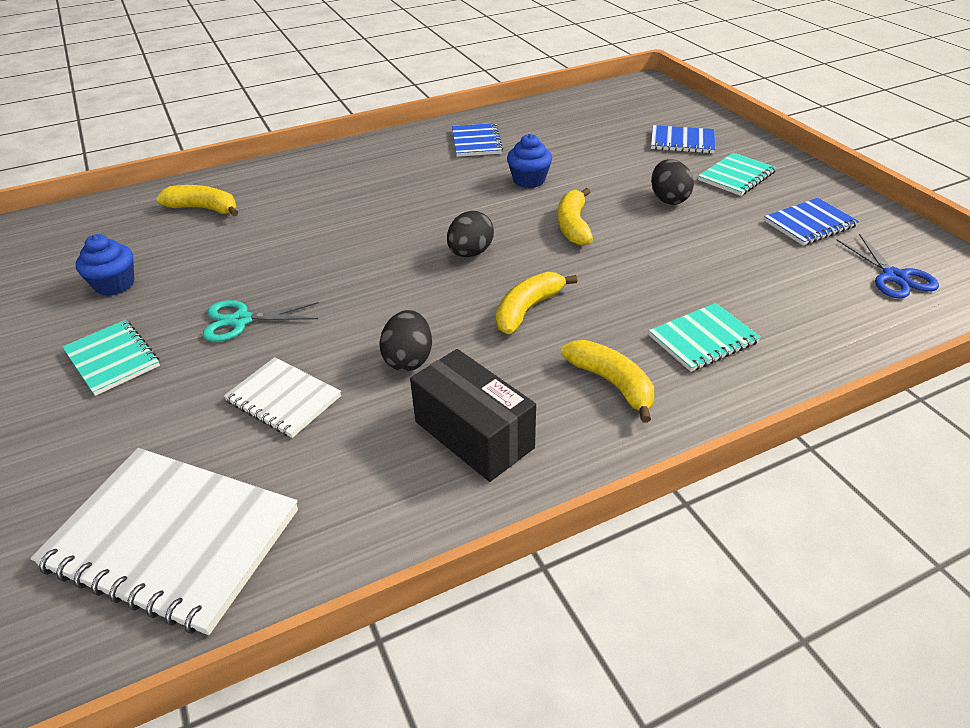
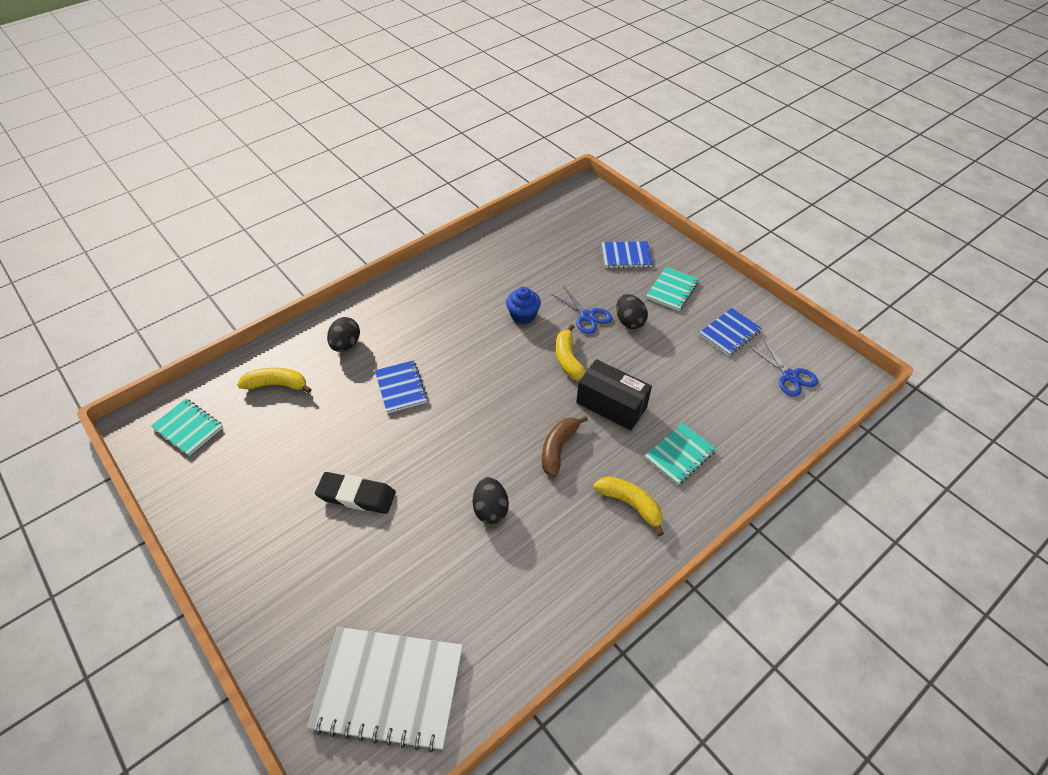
camera: 15 degrees left, 10 degrees up
(112, 359) = (275, 550): turquoise notebook -> turquoise notebook (188, 428)
(115, 284) = (241, 477): blue cupcake -> none
(241, 320) = (356, 495): turquoise scissors -> black eraser
(283, 399) = (416, 561): white notebook -> none
(470, 253) = (502, 400): black egg -> black egg (346, 344)
(474, 434) = (554, 564): black box -> black box (611, 405)
(476, 142) = (470, 277): blue notebook -> blue notebook (401, 387)
(527, 309) = (558, 448): yellow banana -> brown banana
(612, 189) = (587, 316): none -> blue scissors

